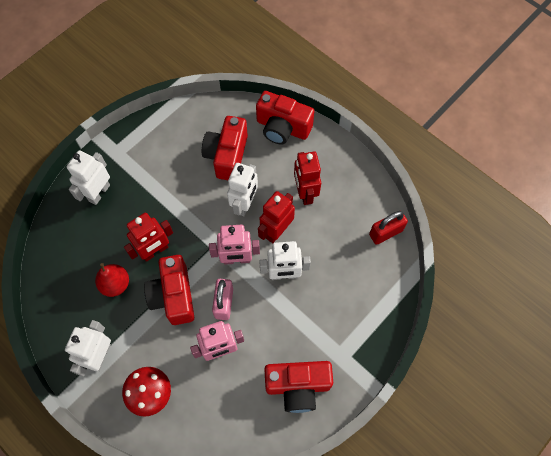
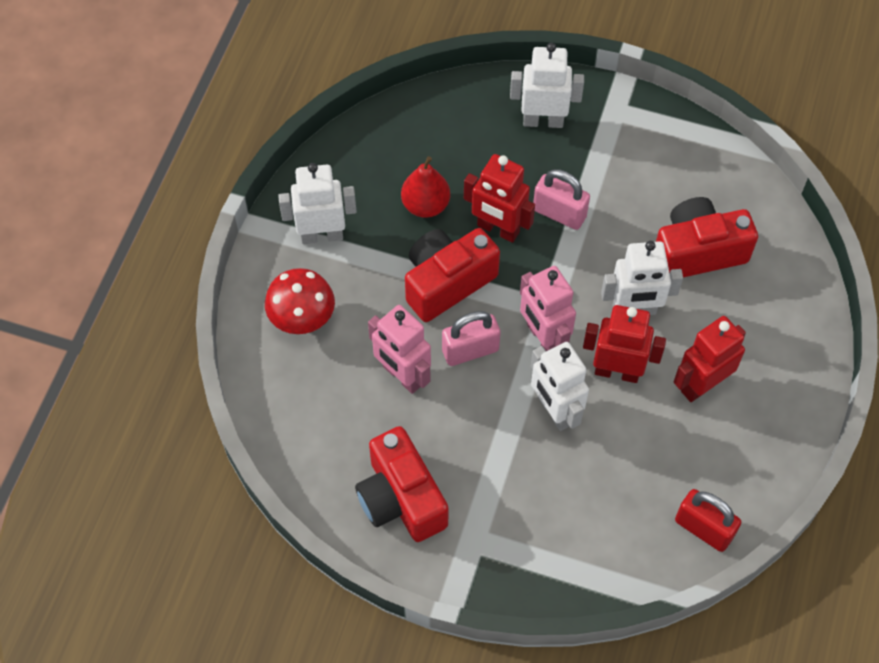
camera: 65 degrees right, 5 degrees down
(164, 213) = (559, 213): none -> pink padlock
(282, 128) = (792, 306): red camera -> none

